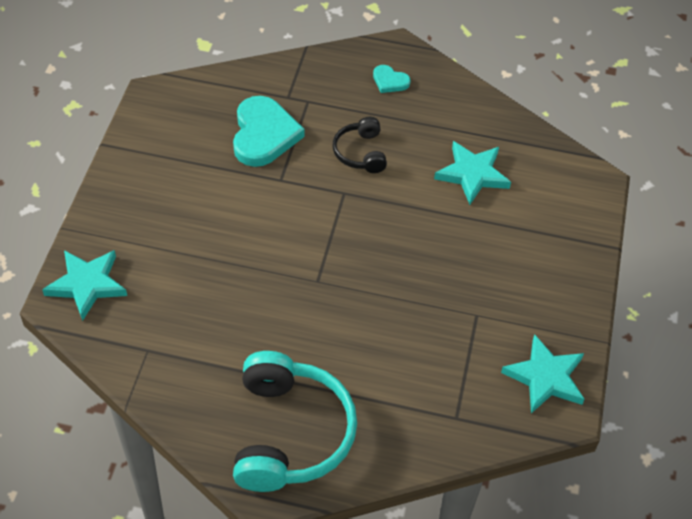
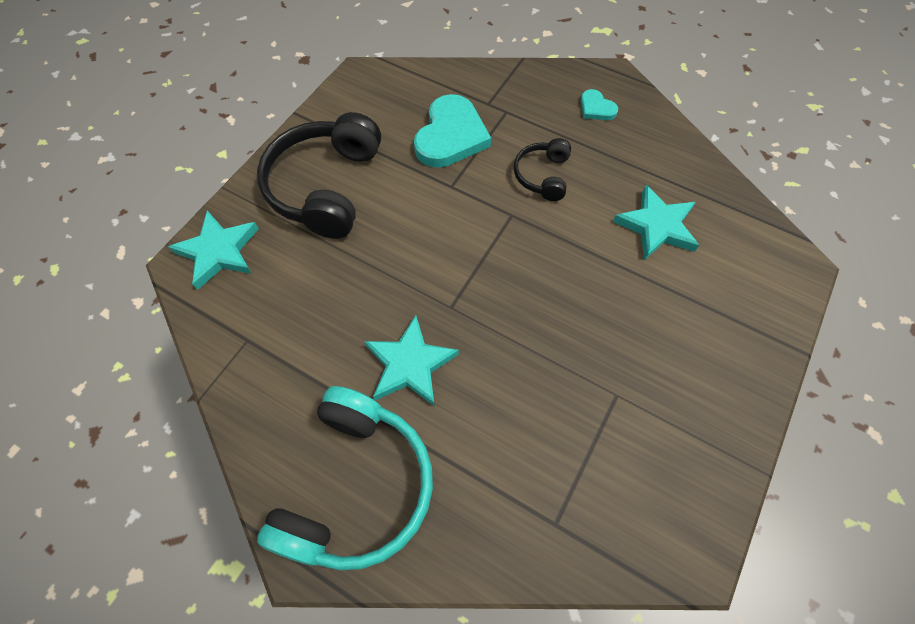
camera: 20 degrees right, 10 degrees up
(163, 206) = (325, 187): none -> black headphones
(545, 377) = (679, 501): turquoise star -> turquoise star (410, 364)

